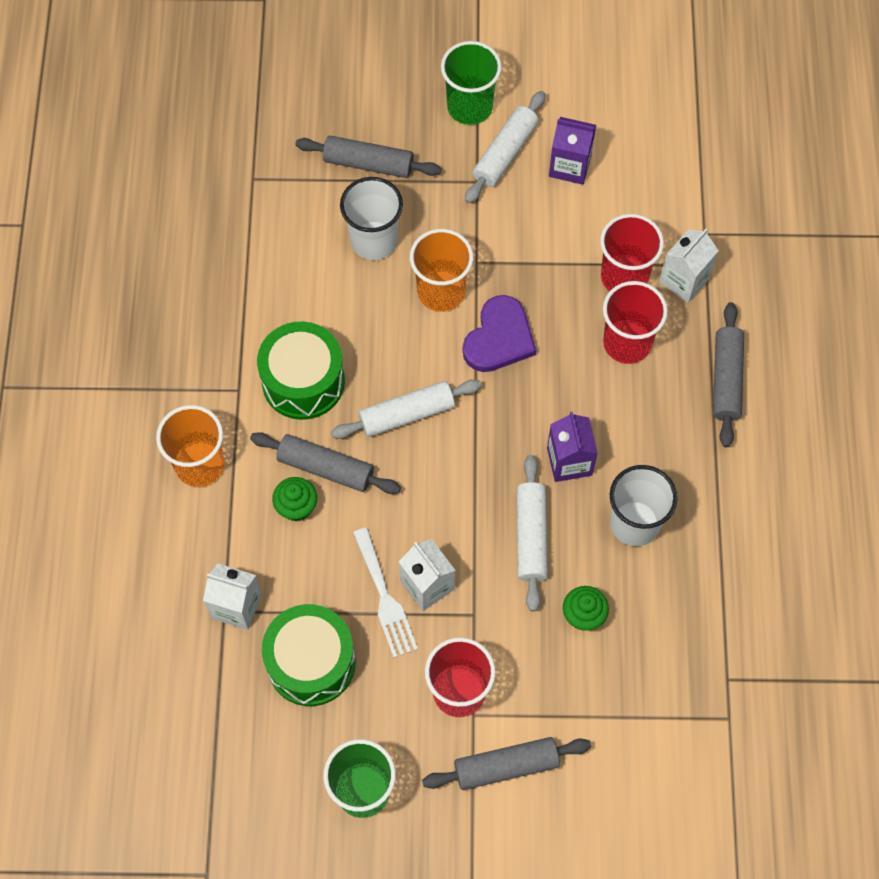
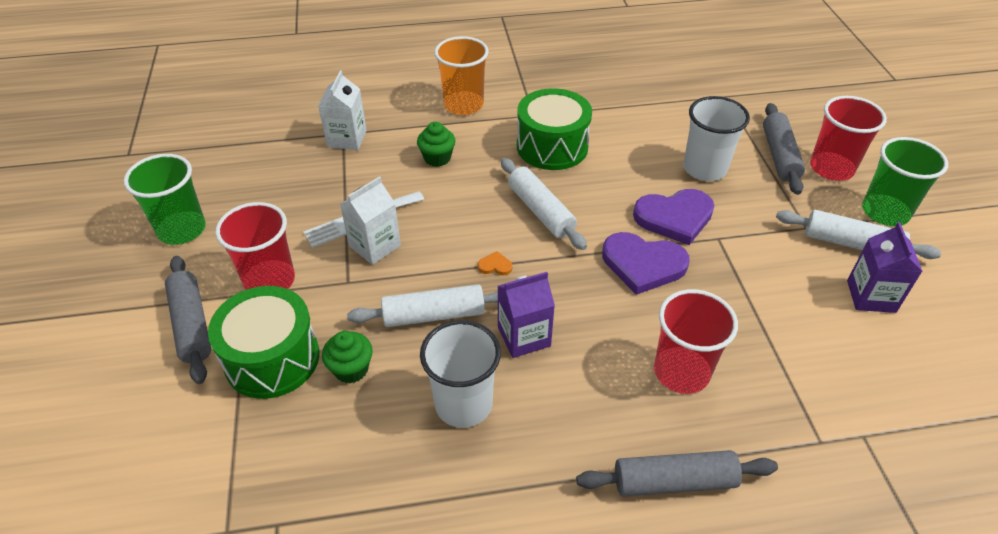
camera: 80 degrees right, 20 degrees down
(311, 662) = (299, 184): green drum -> green drum (272, 358)
(325, 468) = (476, 169): grey rolling pin -> none
(441, 291) = (674, 217): orange cup -> purple heart
(477, 471) = (495, 266): none -> orange heart
(624, 277) = (762, 360): red cup -> red cup (831, 168)
(684, 280) = (788, 420): white carton -> none

